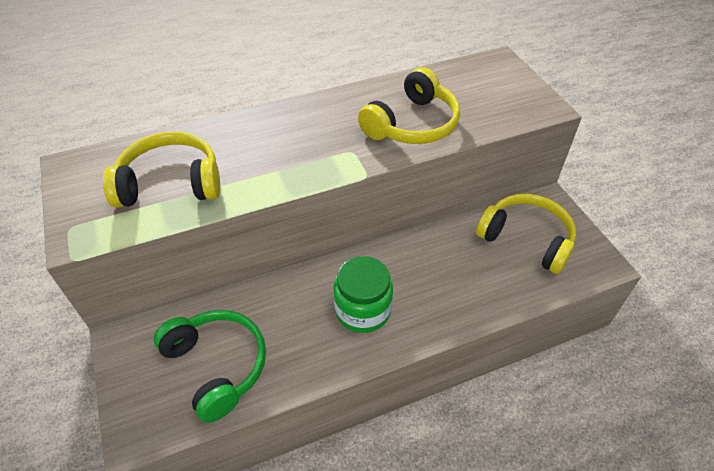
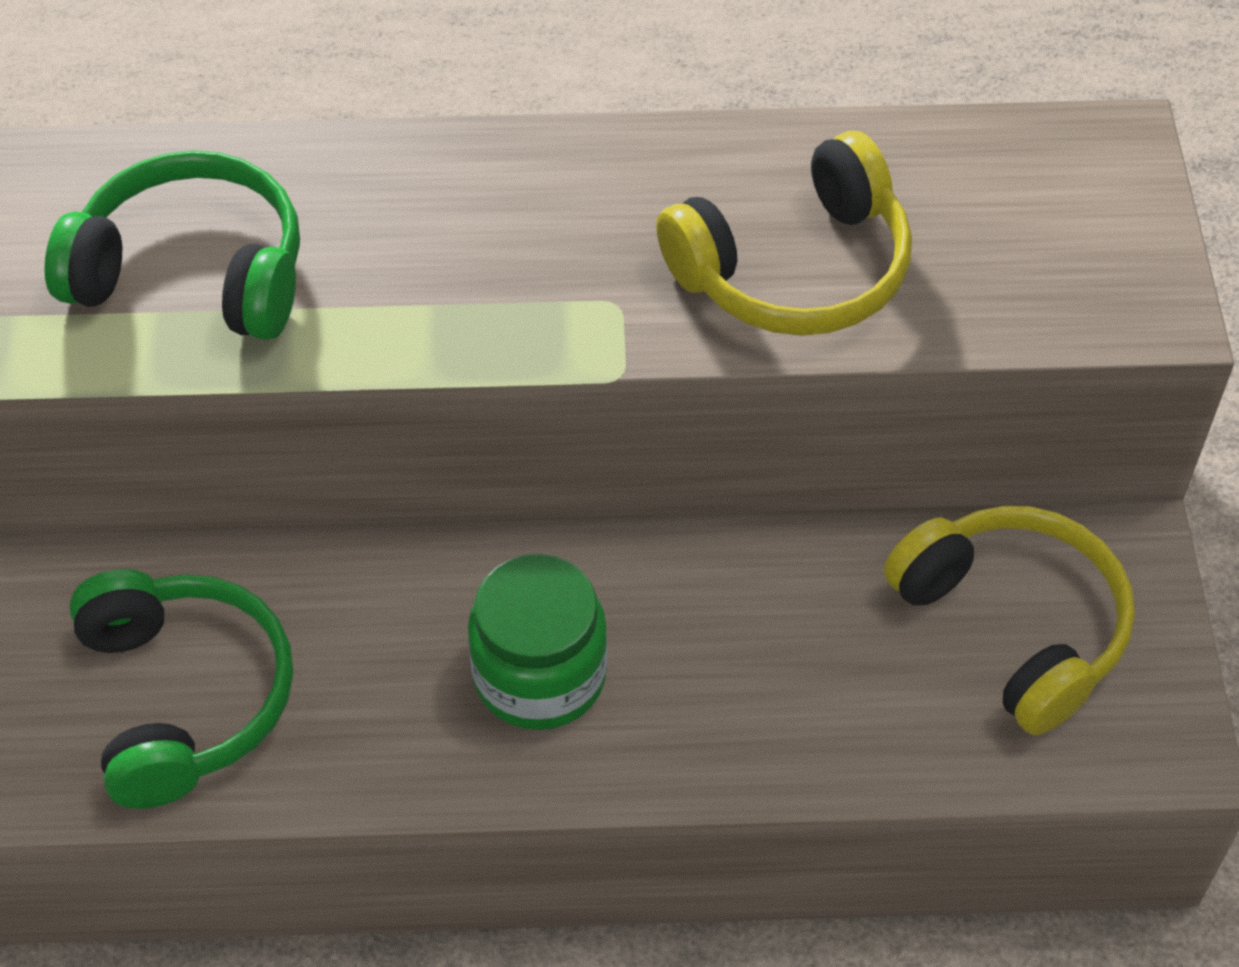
camera: 20 degrees right, 5 degrees up
(170, 183) = (193, 272): yellow headphones -> green headphones

